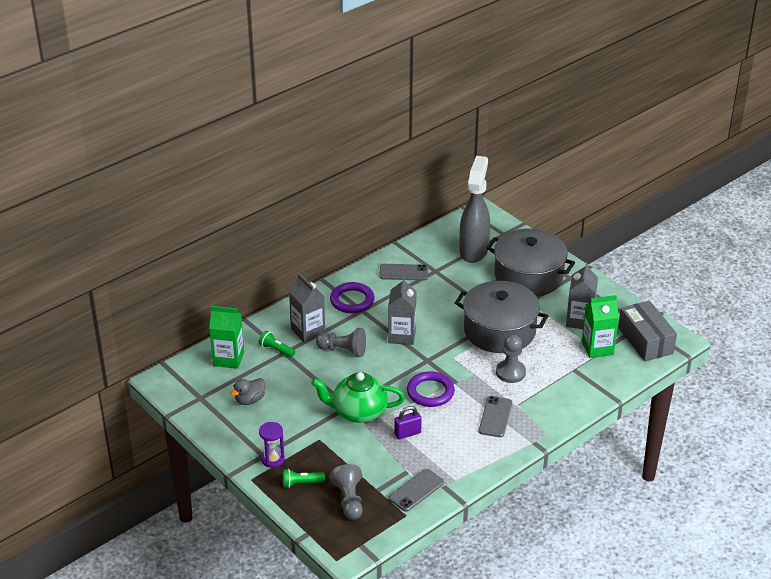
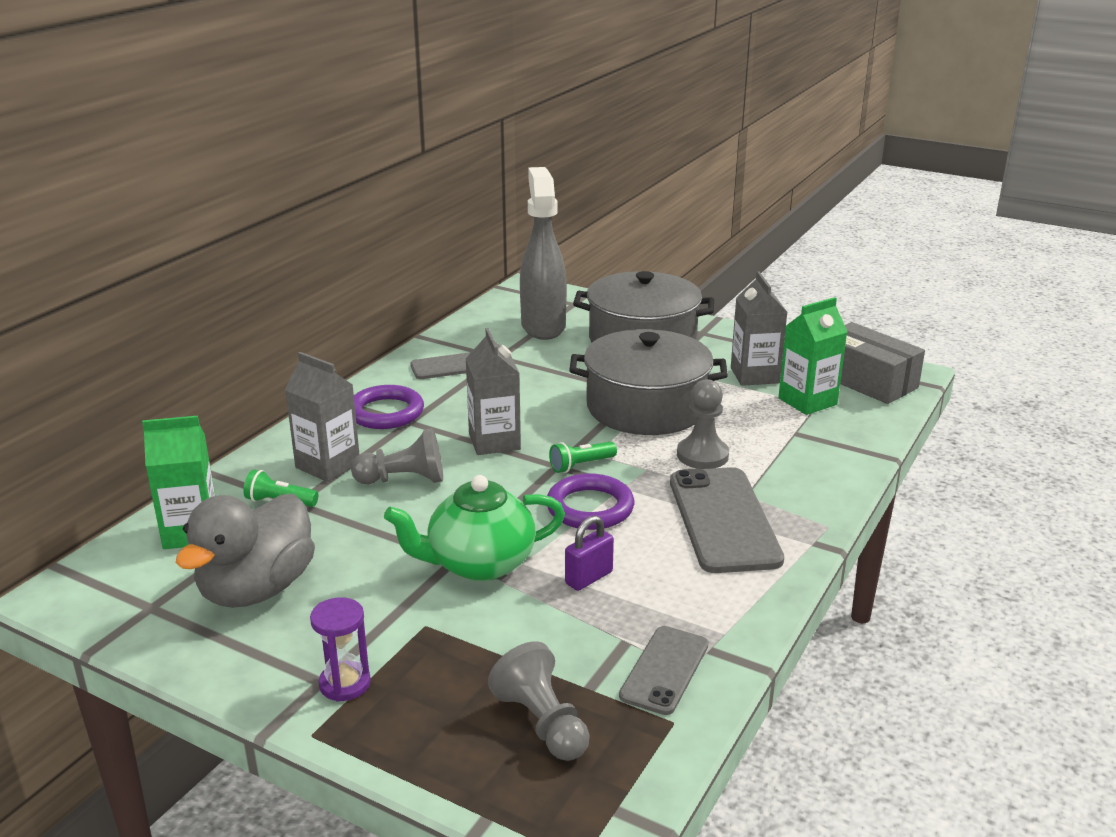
camera: 20 degrees left, 10 degrees down
(250, 400) = (257, 589): grey duck -> grey duck, size x1.96
(301, 483) = (426, 715): green flashlight -> green flashlight (581, 465)
(495, 417) = (723, 520): grey phone -> grey phone, size x1.72

